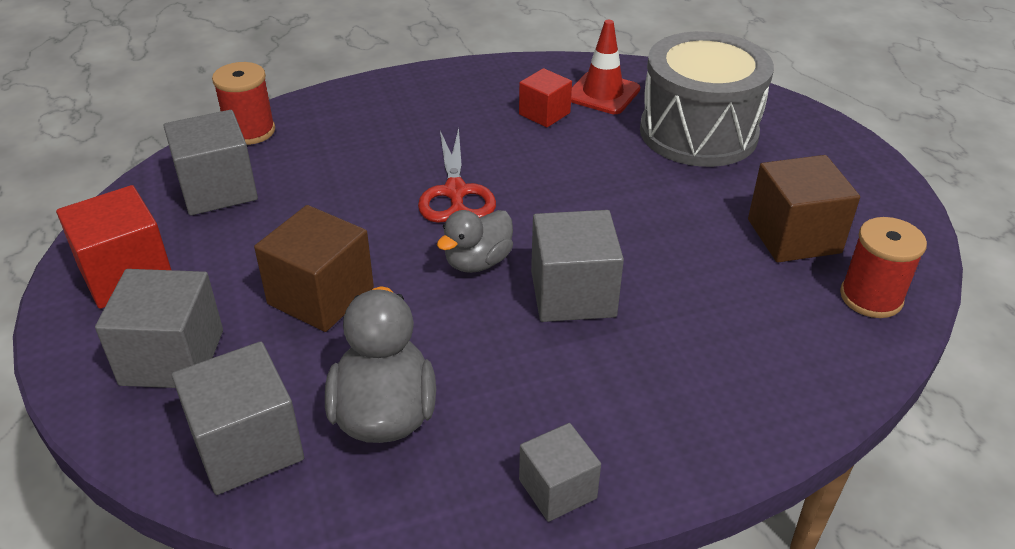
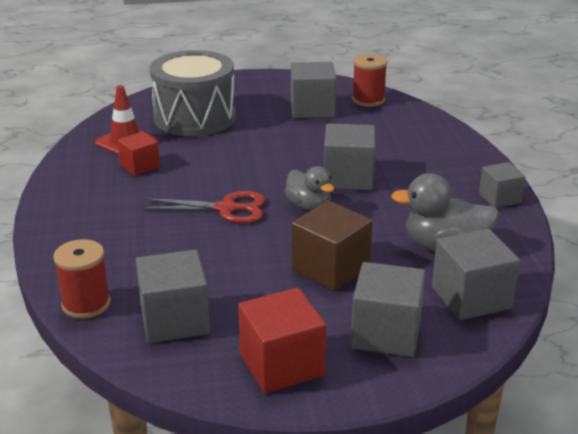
camera: 80 degrees left, 10 degrees down
(794, 236) = (312, 109): brown cube -> grey cube

